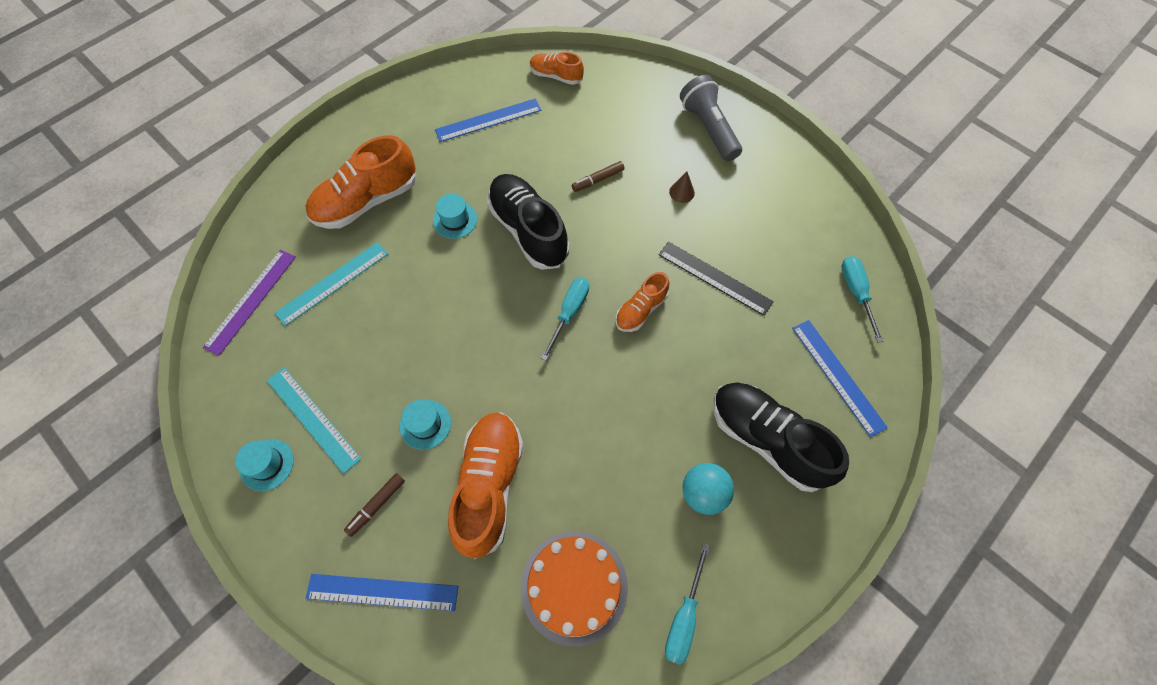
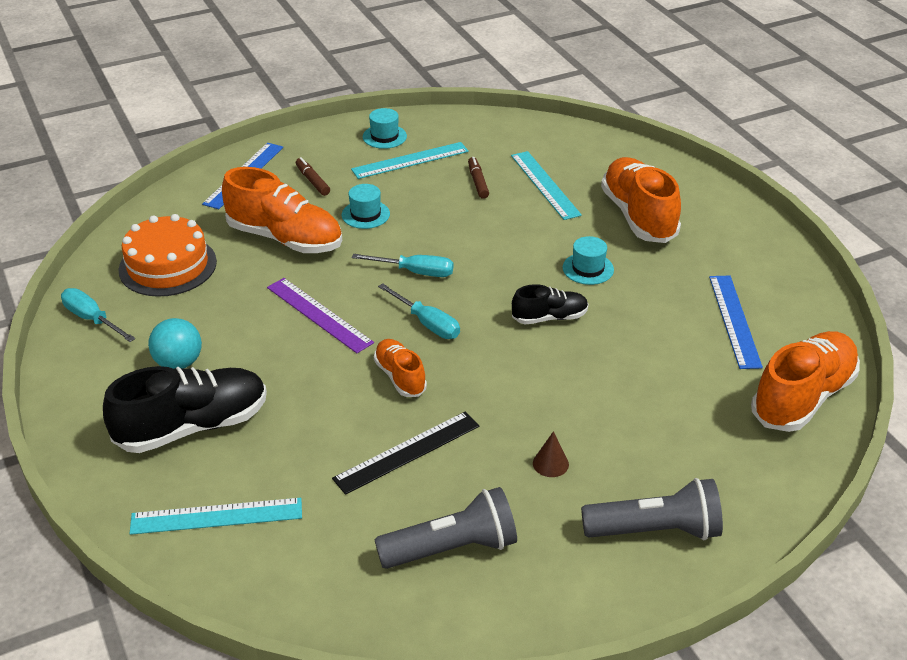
camera: 110 degrees right, 25 degrees down
(251, 301) = (547, 141): purple ruler -> purple ruler (319, 315)
(528, 230) = (549, 317): black shoe -> black shoe, size x0.55
(556, 76) = (802, 397): orange shoe -> orange shoe, size x1.82
(598, 180) = (602, 391): brown marker -> brown marker (477, 182)
(781, 225) = (452, 548): none -> grey flashlight
(837, 376) = (216, 516): blue ruler -> turquoise ruler
(856, 293) = (308, 585): turquoise screwdriver -> turquoise screwdriver (415, 272)

